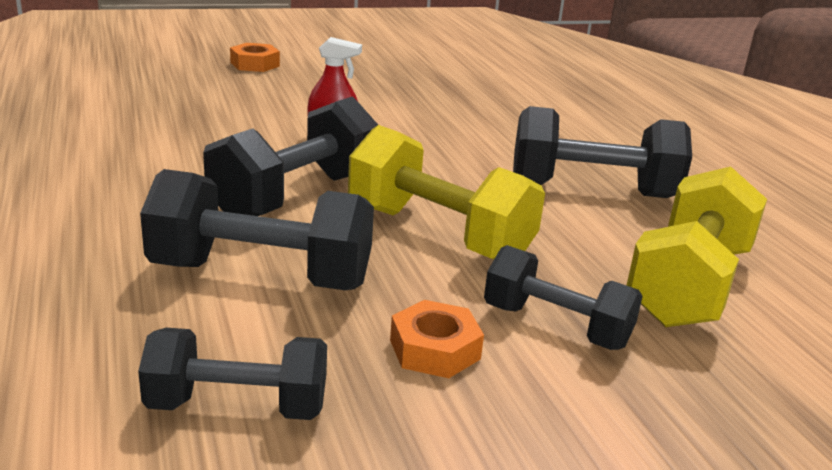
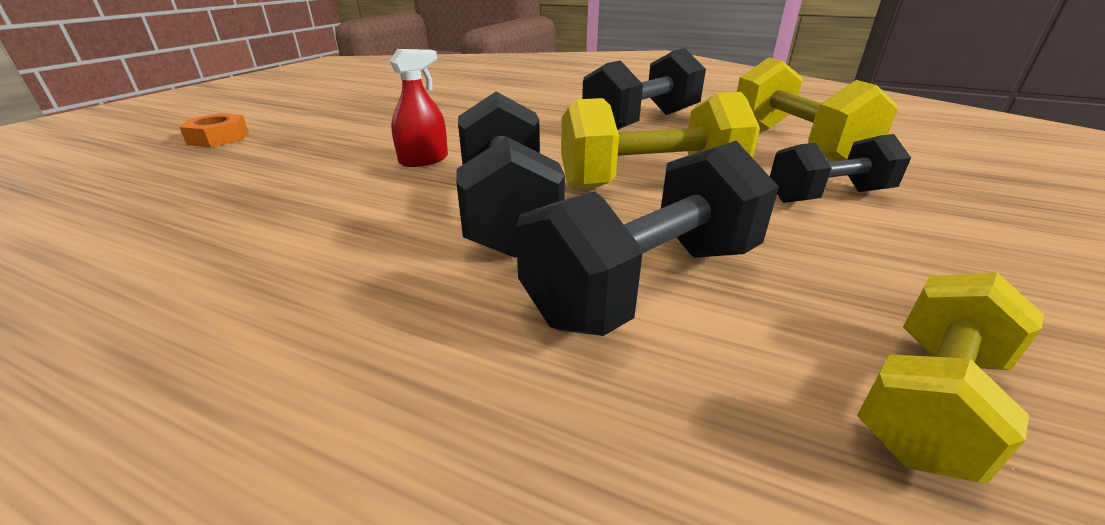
camera: 45 degrees left, 5 degrees up
(237, 406) = (928, 401): black dumbbell -> yellow dumbbell
(435, 349) = (844, 250): orange nut -> none

